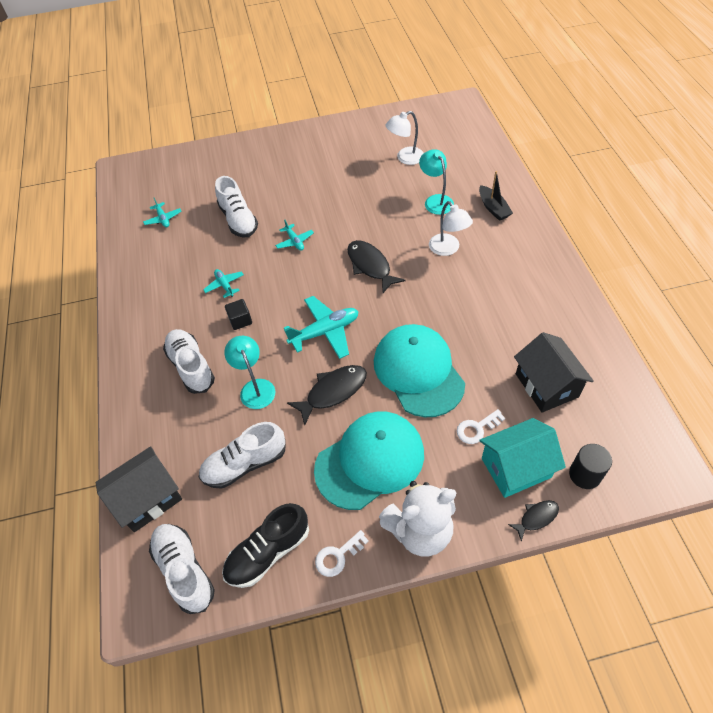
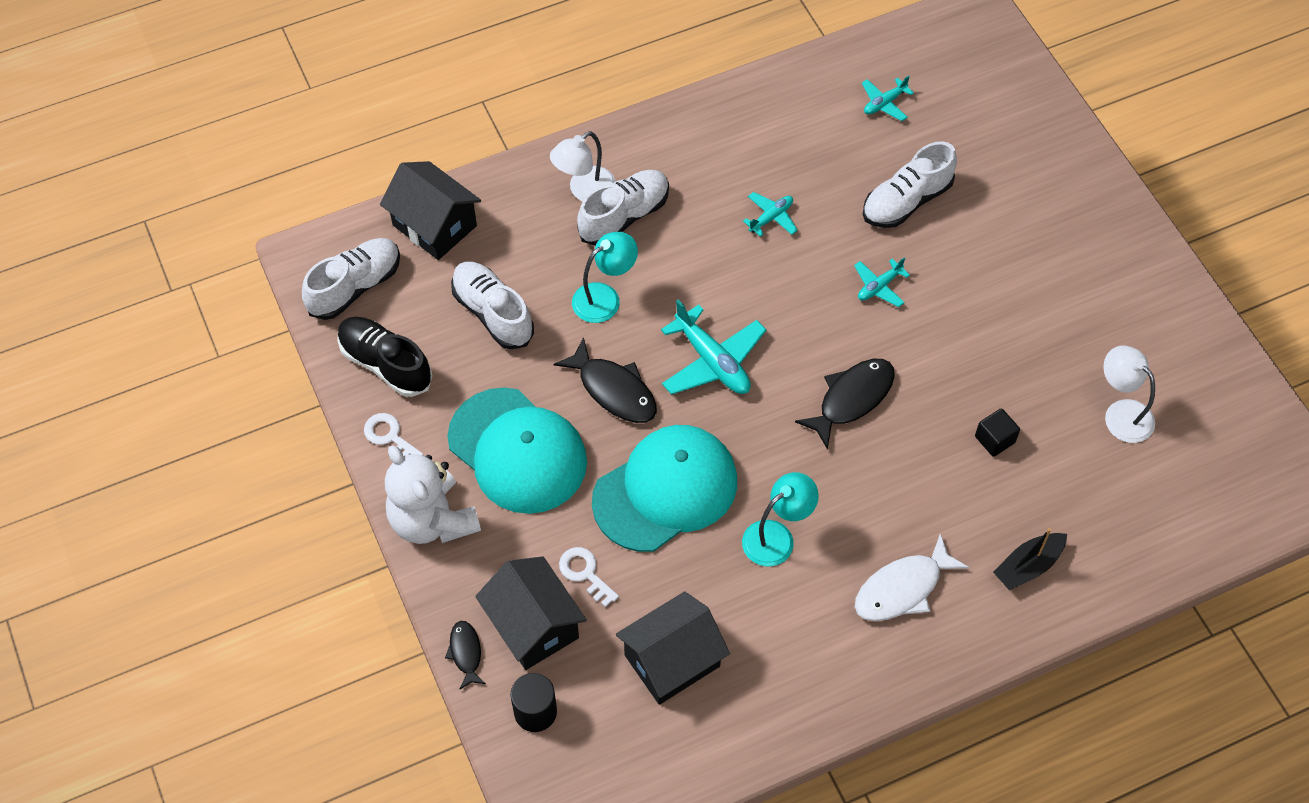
camera: 75 degrees right, 5 degrees up
(240, 320) = (712, 253): black cube -> black cube (994, 439)
(435, 200) = (1024, 474): turquoise lamp -> turquoise lamp (777, 536)
(448, 249) = (913, 504): white lamp -> white lamp (584, 191)
(502, 262) = (902, 588): none -> white fish
(516, 468) = (533, 625): turquoise house -> black house
(536, 518) = (466, 653): black fish -> black fish turned 150 degrees counterclockwise

